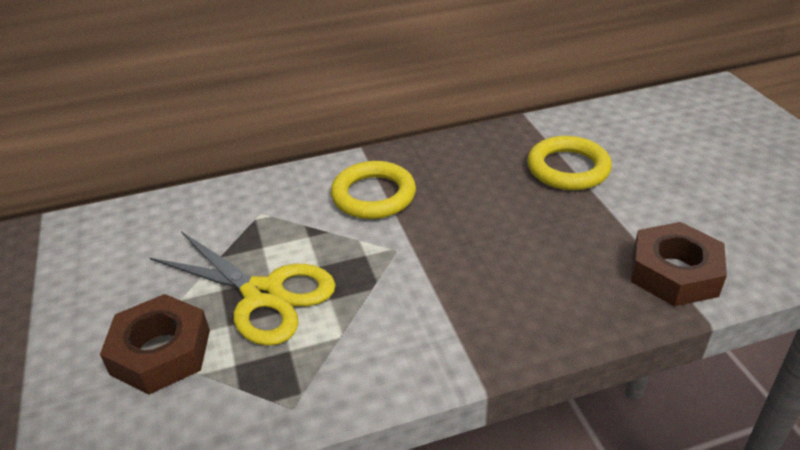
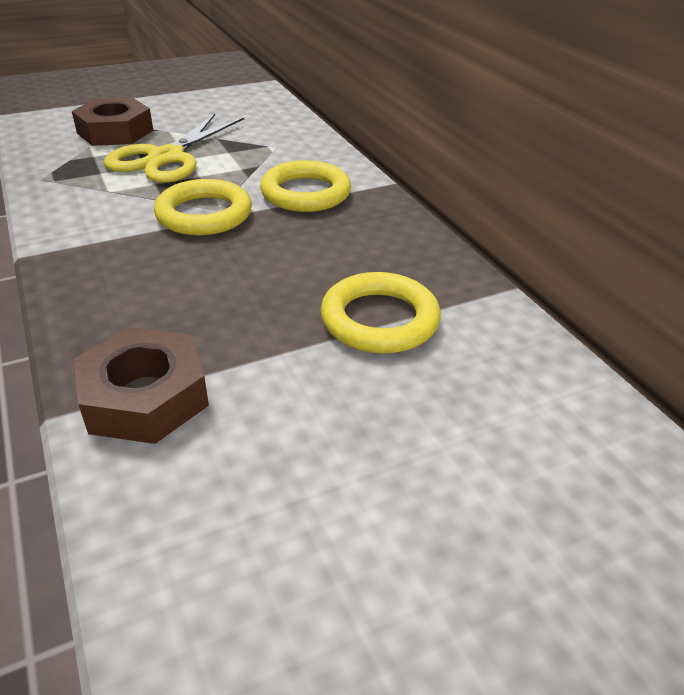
camera: 80 degrees right, 0 degrees up
(407, 257) = (204, 214): none -> yellow ring

